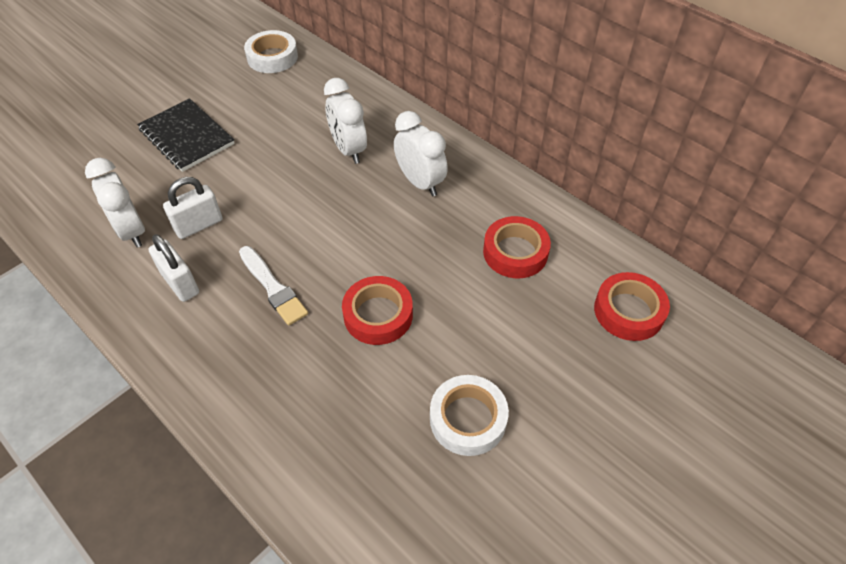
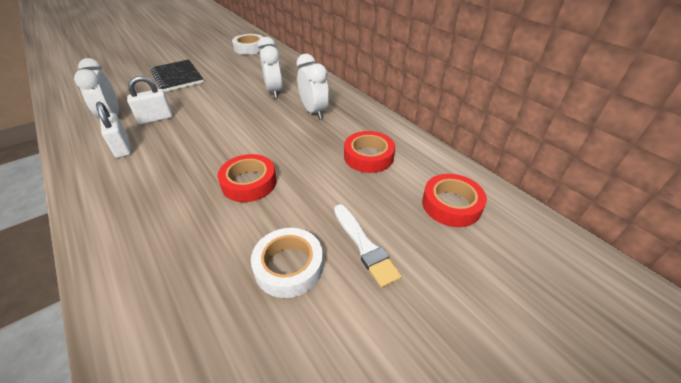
camera: 10 degrees right, 10 degrees down
(273, 287) = (183, 157): white brush -> white brush (364, 245)

